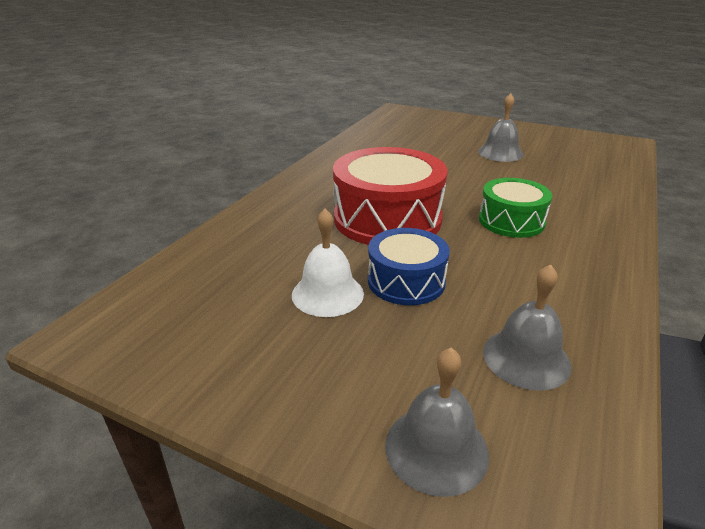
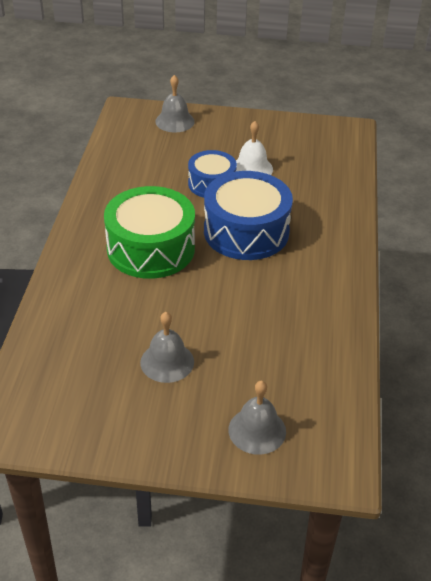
camera: 160 degrees right, 10 degrees up
(387, 219) = (246, 231): red drum -> blue drum
(511, 221) = (151, 248): green drum -> green drum, size x1.68
(526, 358) = (141, 156): grey bell -> grey bell (257, 430)

